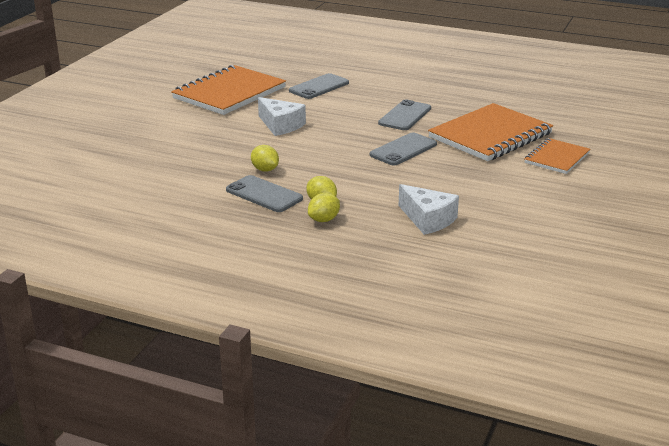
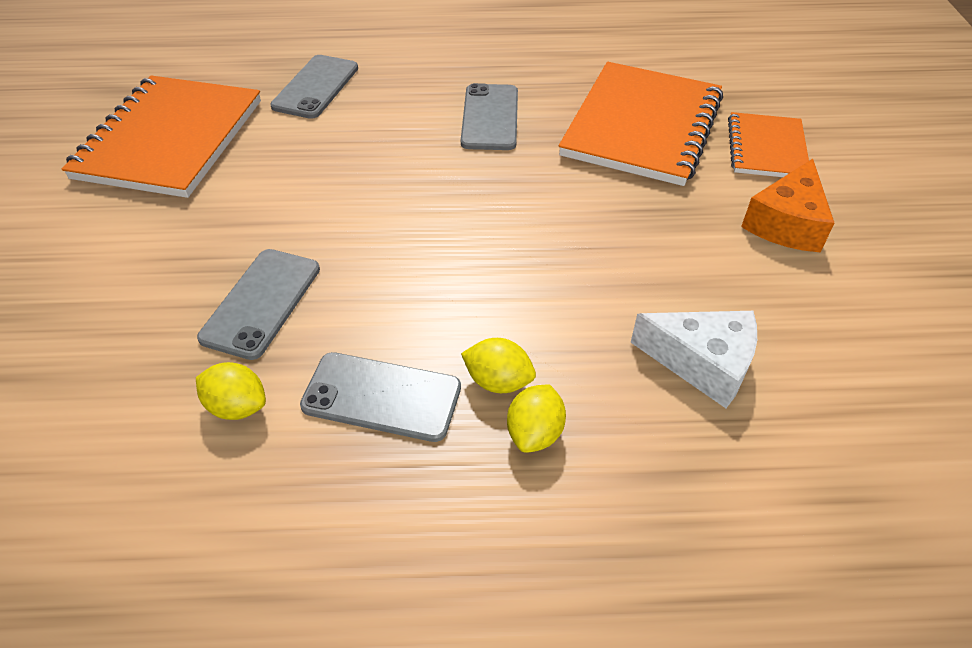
camera: 25 degrees left, 20 degrees up
(265, 169) = (343, 323): yellow lemon -> yellow lemon (237, 406)
(280, 125) = (304, 195): white cheese -> none
(403, 150) = (541, 196): grey phone -> grey phone (262, 303)
(532, 186) = (786, 223): none -> orange cheese

